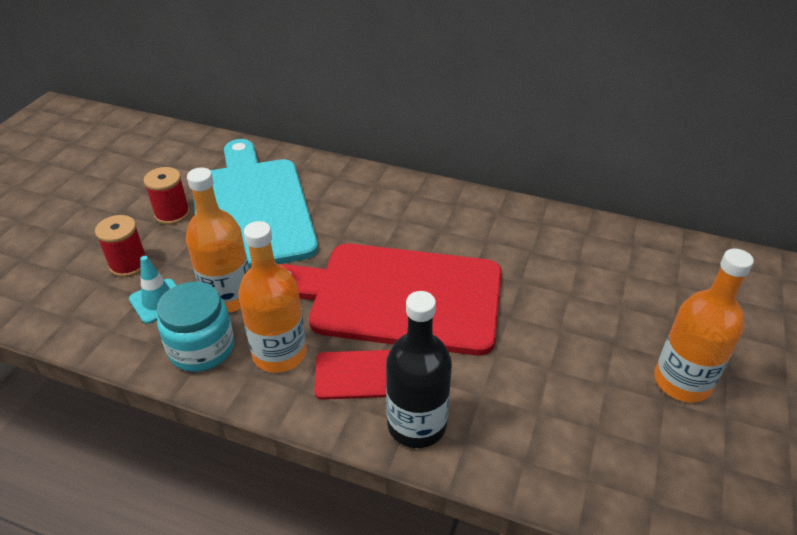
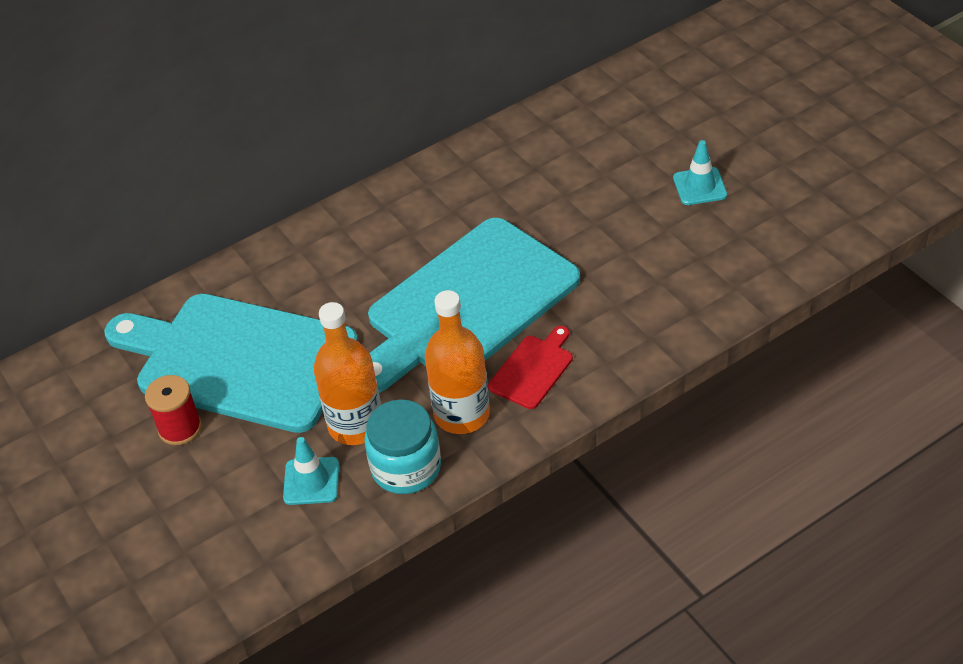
camera: 50 degrees left, 5 degrees up
(128, 264) = (231, 490): red spool -> none
(398, 296) = (467, 304): red cutting board -> turquoise cutting board
(417, 424) = (611, 358): black bottle -> none
(682, 382) = (699, 186): orange bottle -> turquoise traffic cone

